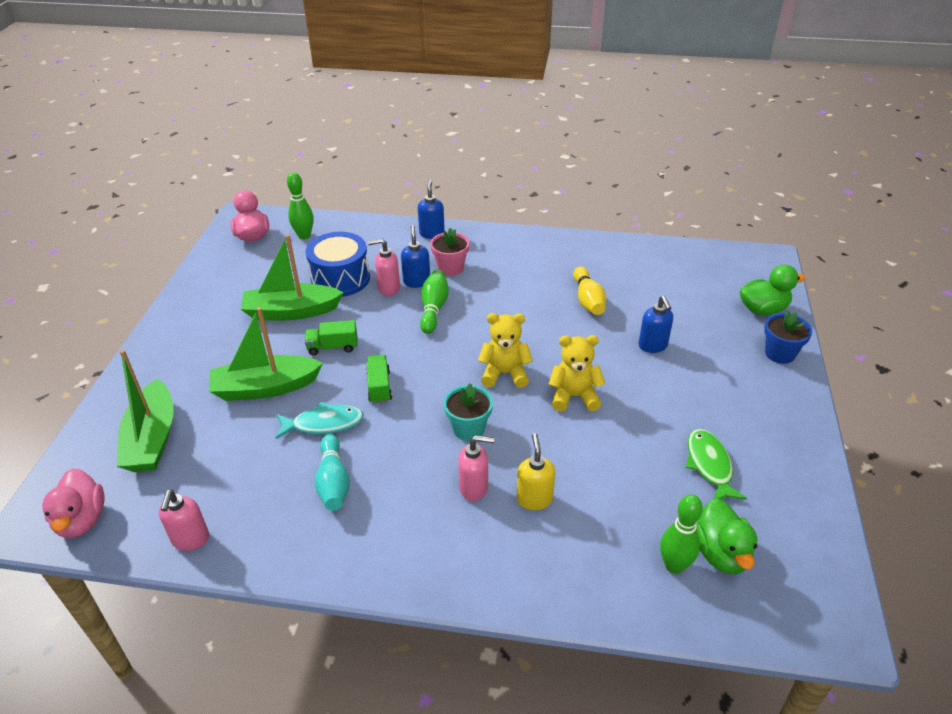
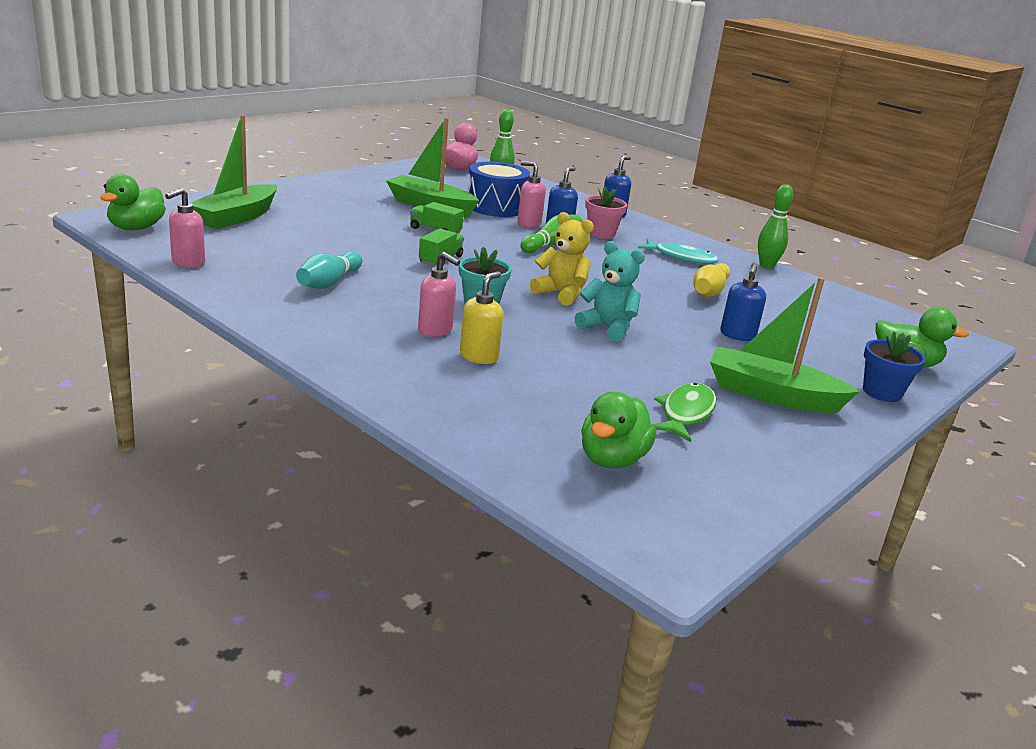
camera: 30 degrees right, 15 degrees down
(82, 520) = (136, 228): pink duck -> green duck
(265, 388) = (352, 228): green boat -> green boat (771, 395)
(323, 424) = (367, 257): turquoise fish -> turquoise fish (681, 257)
(574, 396) = (607, 328): yellow teddy bear -> turquoise teddy bear
(674, 565) = (551, 443): green bowling pin -> green bowling pin (766, 266)

